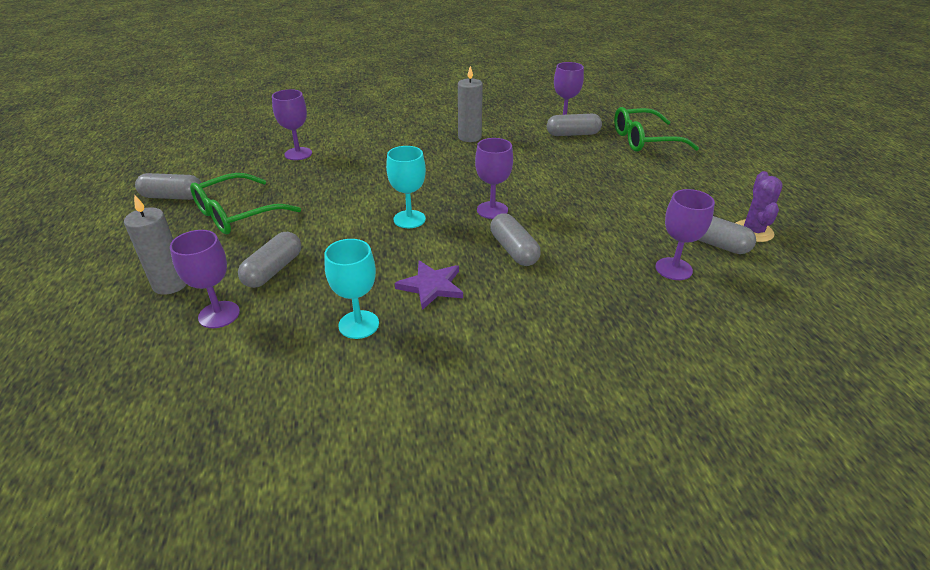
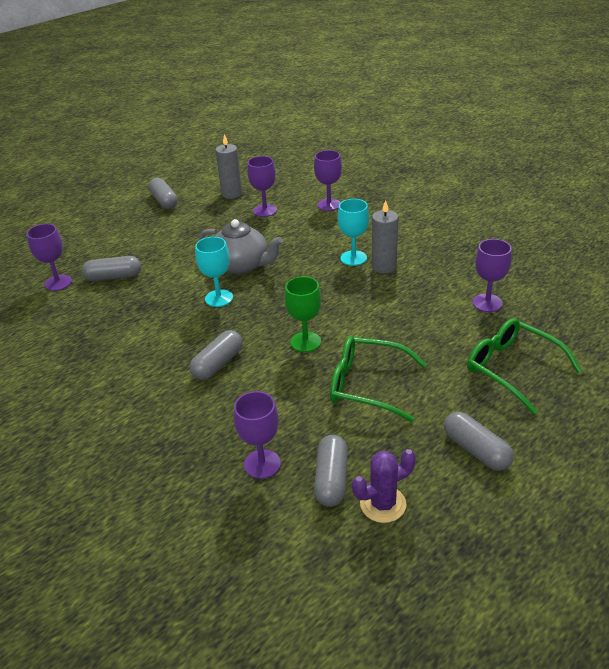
camera: 60 degrees right, 0 degrees up
(170, 284) = (75, 252): grey candle -> grey candle (232, 194)
(238, 214) = (165, 232): green glasses -> green glasses (368, 385)
(358, 324) = (80, 336): turquoise goblet -> turquoise goblet (353, 258)
(372, 192) = (242, 265): none -> grey teapot
(431, 286) = (141, 346): purple star -> none
(492, 210) = (268, 330): purple goblet -> purple goblet (329, 205)
(530, 199) = (305, 342): none -> green goblet
(573, 134) = (465, 318): grey capsule -> grey capsule (476, 450)

